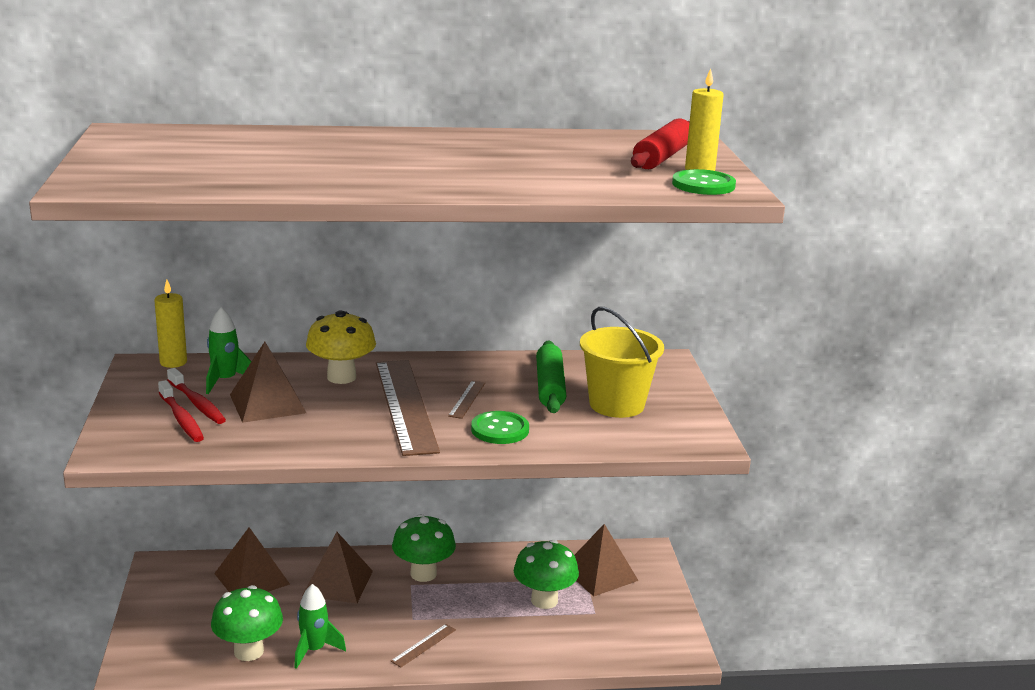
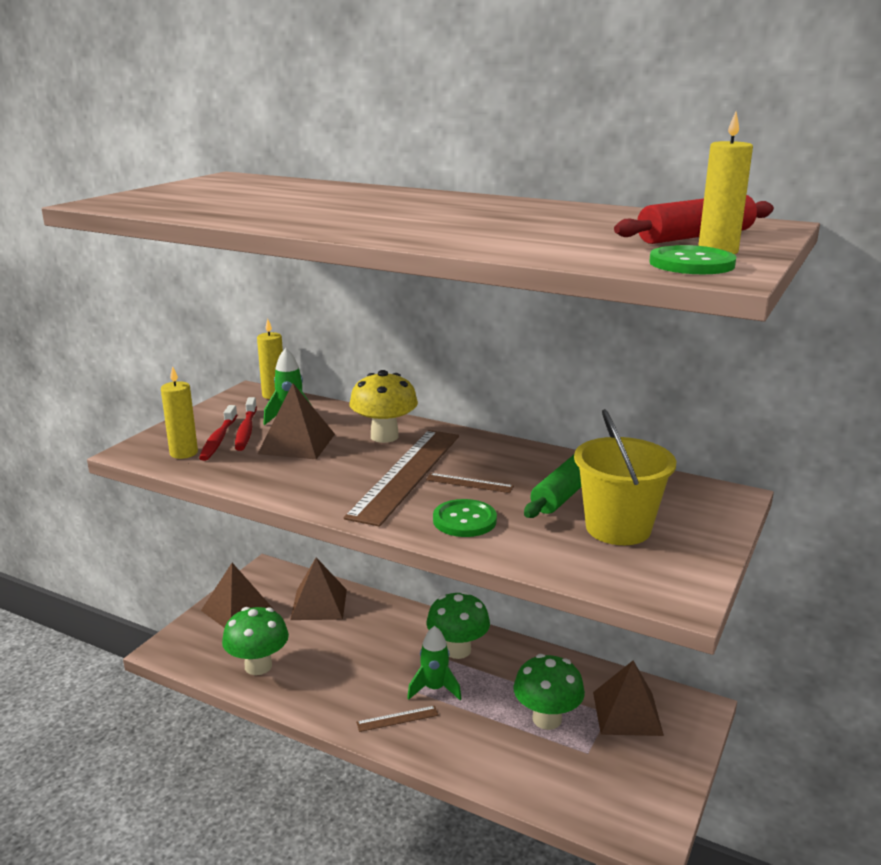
camera: 35 degrees right, 0 degrees up
(165, 440) = (183, 453): none -> yellow candle
(314, 650) = (306, 686): green rocket -> green rocket (434, 689)
(337, 583) = (380, 632): brown pyramid -> brown pyramid (237, 609)
(467, 399) = (469, 483): brown ruler -> brown ruler turned 60 degrees clockwise

